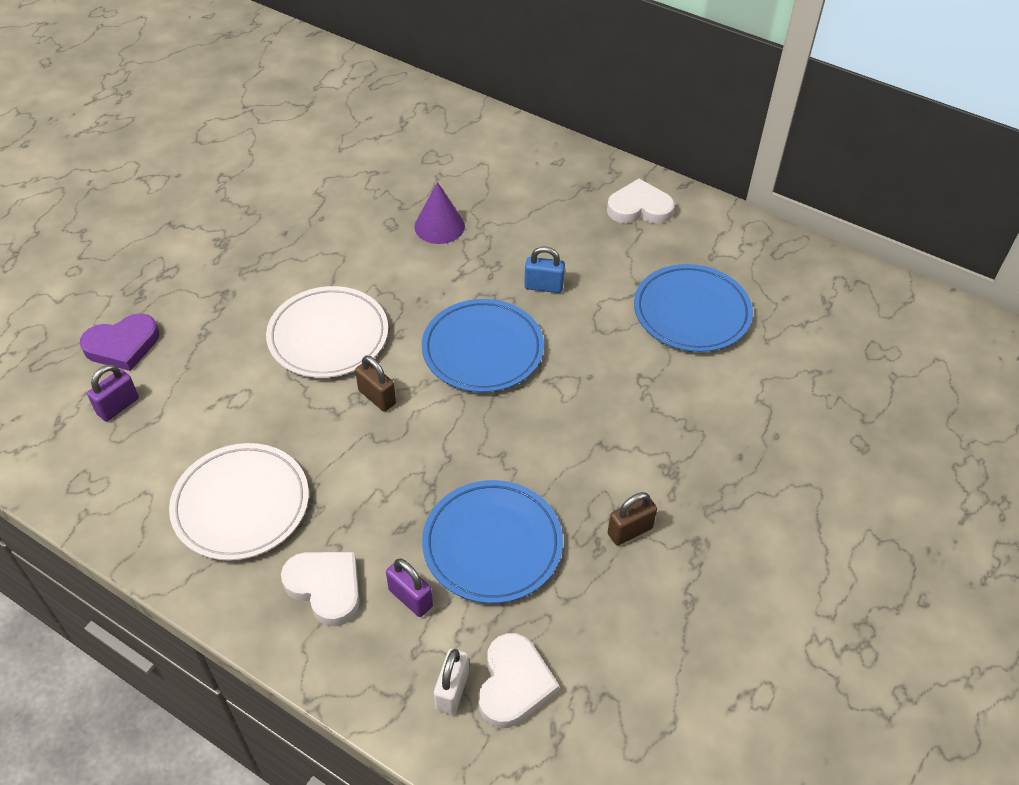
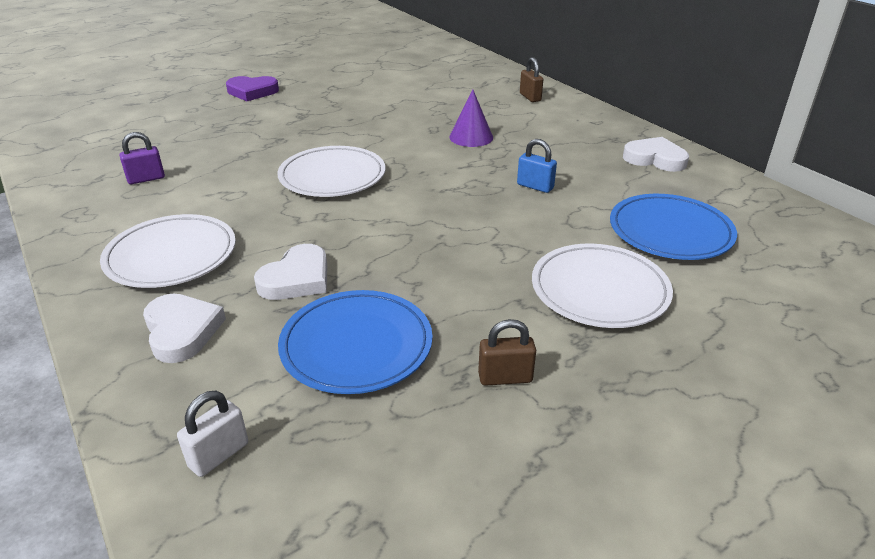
camera: 25 degrees right, 15 degrees down
(122, 345) = (183, 150): purple heart -> purple heart (252, 92)
(377, 397) = (339, 219): brown padlock -> brown padlock (530, 97)
(410, 598) = (247, 363): purple padlock -> none
(483, 350) = (452, 212): blue plate -> none
(514, 684) = (284, 473): white heart -> white heart (297, 278)
(661, 407) = (599, 290): none -> white plate

